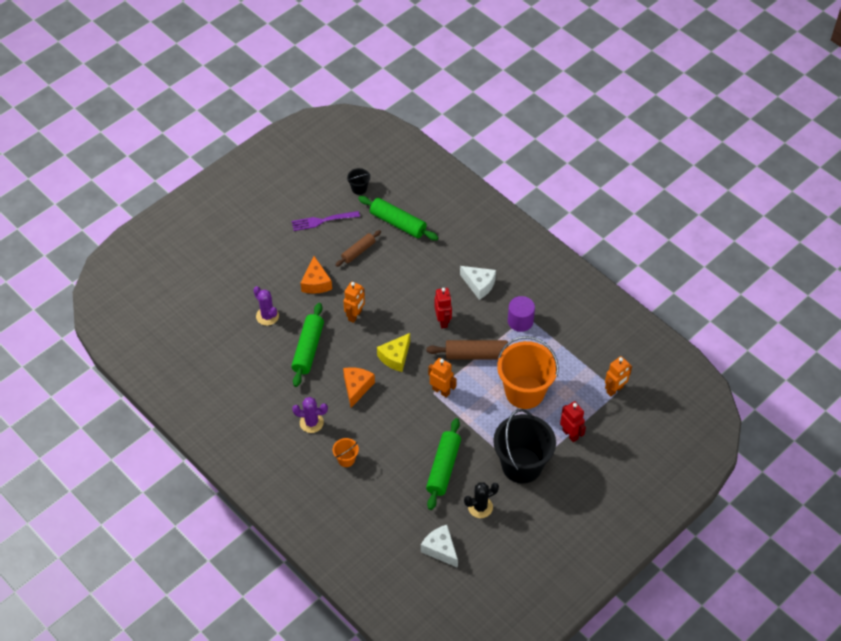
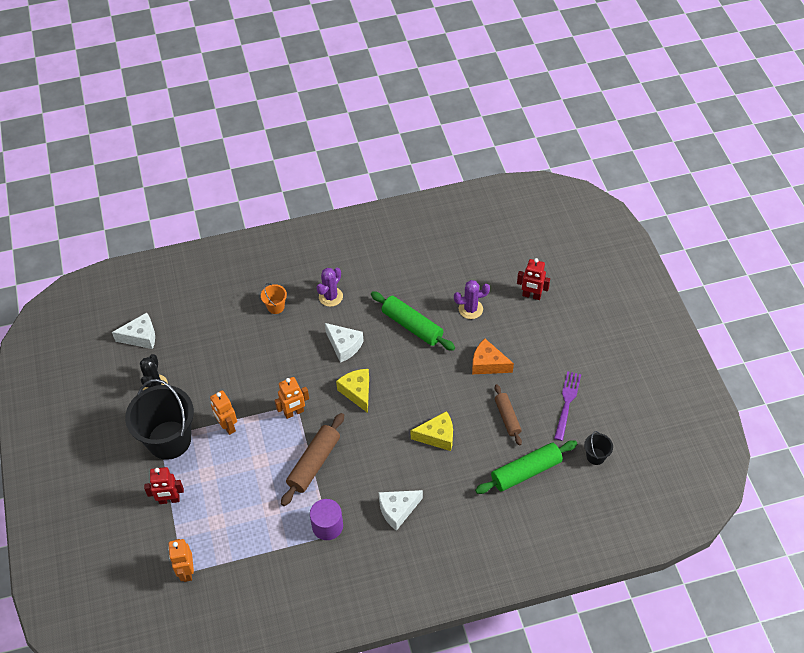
camera: 120 degrees right, 0 degrees up
(355, 315) = (427, 380): orange robot -> orange robot (227, 426)
(356, 387) = (344, 346): orange cheese -> white cheese
(402, 287) = (437, 436): none -> yellow cheese
(443, 321) = (373, 453): red robot -> red robot (531, 295)
(443, 468) = (213, 375): green rolling pin -> none
(524, 392) = (243, 484): orange bucket -> none

